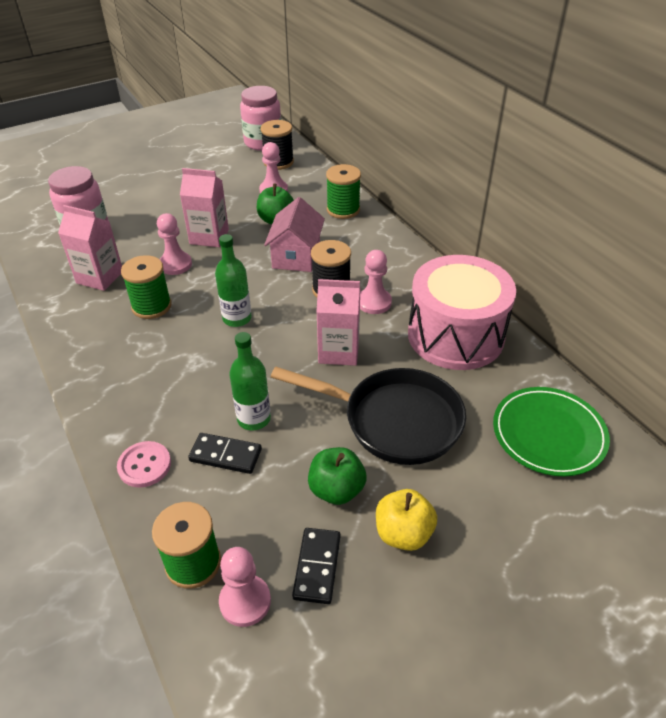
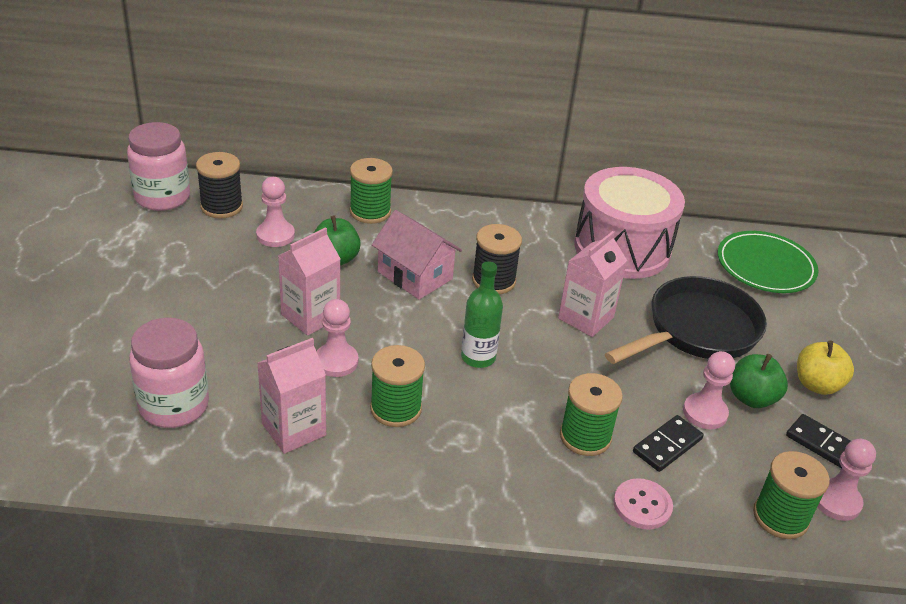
camera: 60 degrees left, 5 degrees down
(197, 404) = (585, 437): none -> green spool
(254, 419) = (633, 408): green bottle -> none
(374, 302) = (537, 266): pink pawn -> pink pawn (705, 413)

